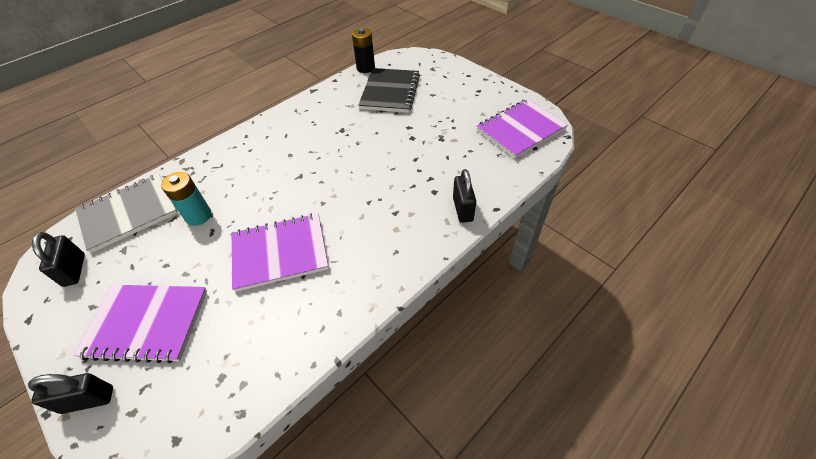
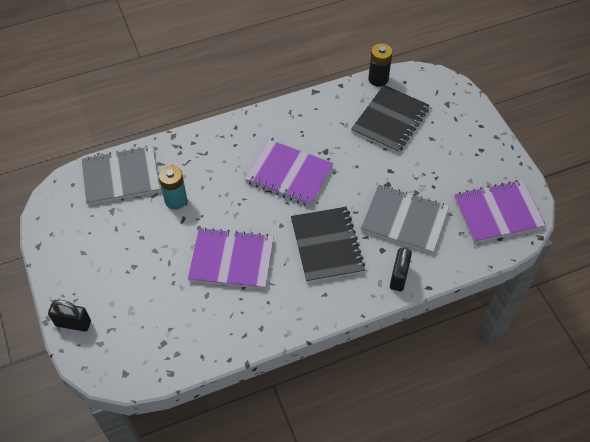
camera: 20 degrees right, 5 degrees up
(74, 270) = (74, 216): black padlock -> none
(147, 323) = (120, 282): purple notebook -> purple notebook (289, 174)
(378, 205) = (327, 245): none -> black notebook
(442, 160) = (404, 220): none -> grey notebook

